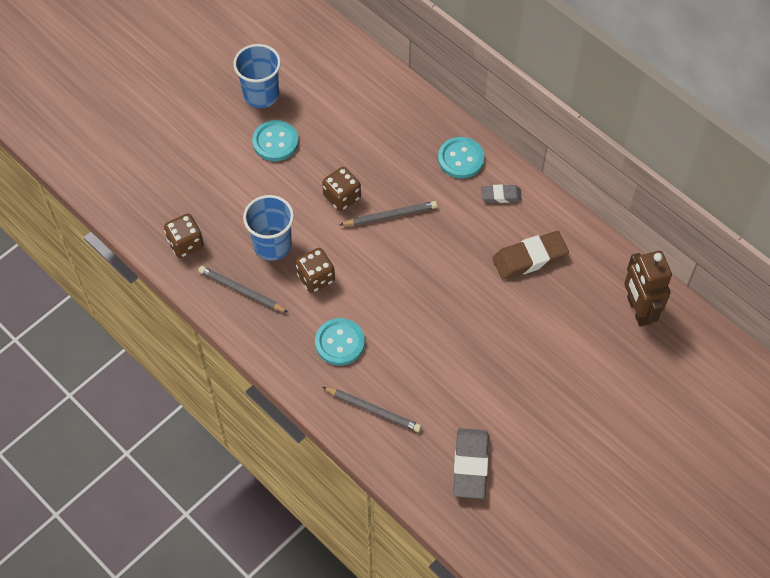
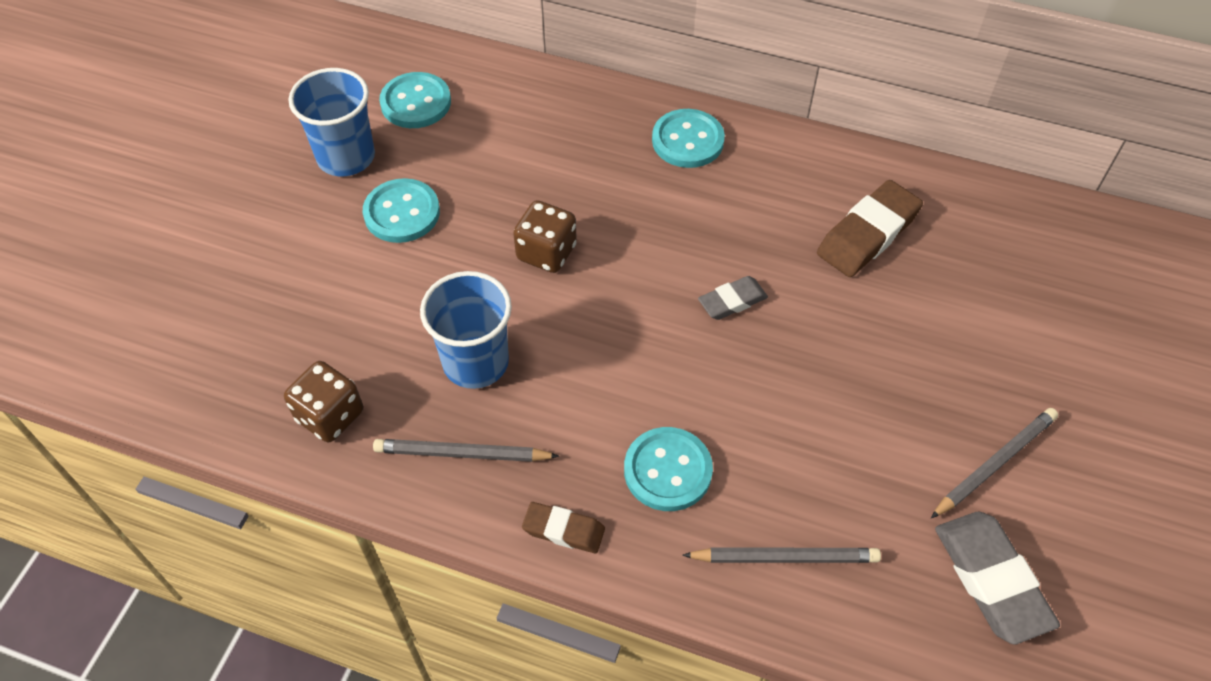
camera: 25 degrees left, 5 degrees down
(271, 350) = (563, 530): none -> brown eraser
(316, 73) = (416, 102): none -> turquoise button
(316, 278) = (572, 385): brown dice -> none
(390, 215) = (634, 251): grey pencil -> grey pencil (994, 464)
(501, 196) = (773, 168): grey eraser -> grey eraser (732, 301)
(638, 310) = (1060, 246): brown robot -> none

